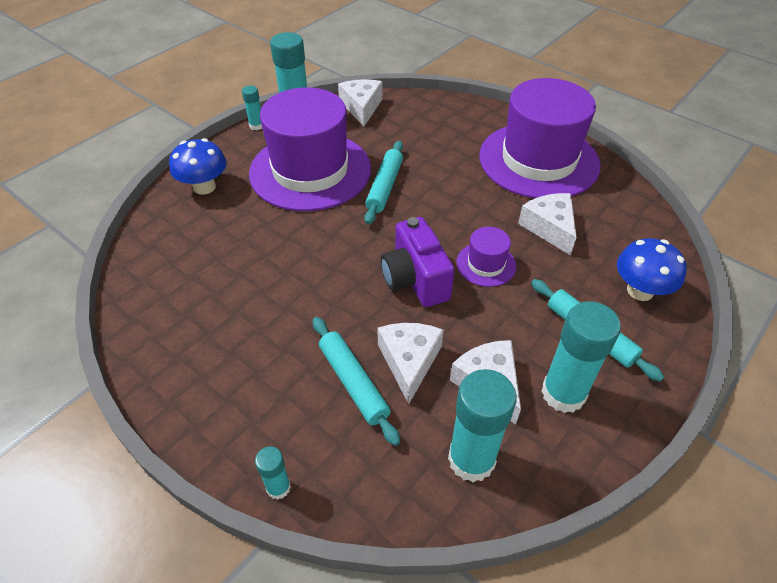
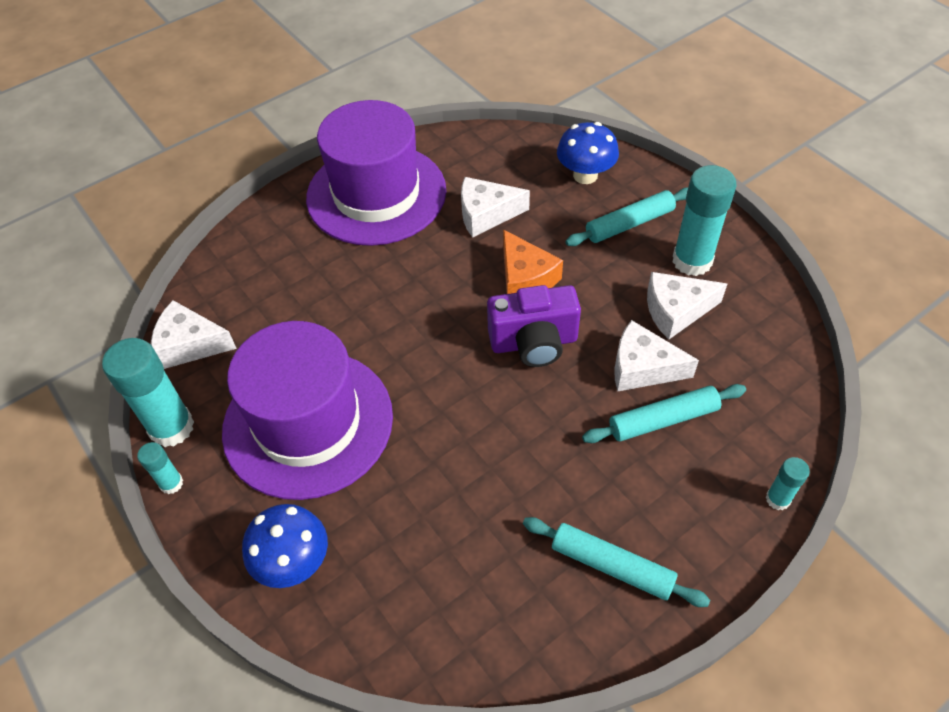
camera: 75 degrees left, 5 degrees up
(384, 187) = (371, 345): turquoise rolling pin -> turquoise rolling pin (612, 566)
(471, 459) = (754, 341): turquoise glue stick -> none
(486, 264) = (525, 278): purple hat -> orange cheese

